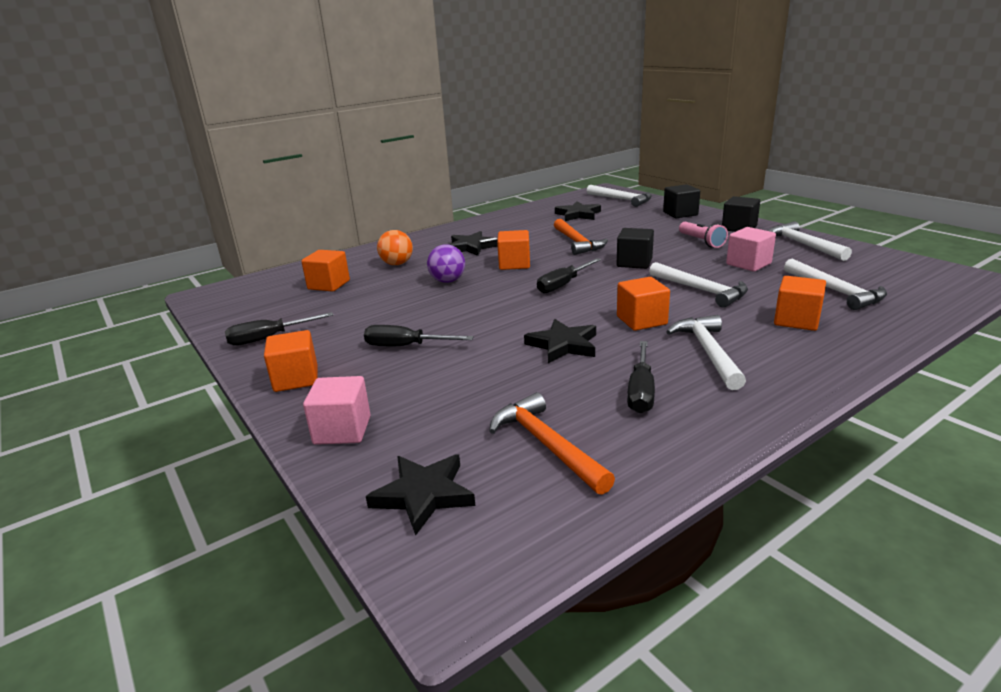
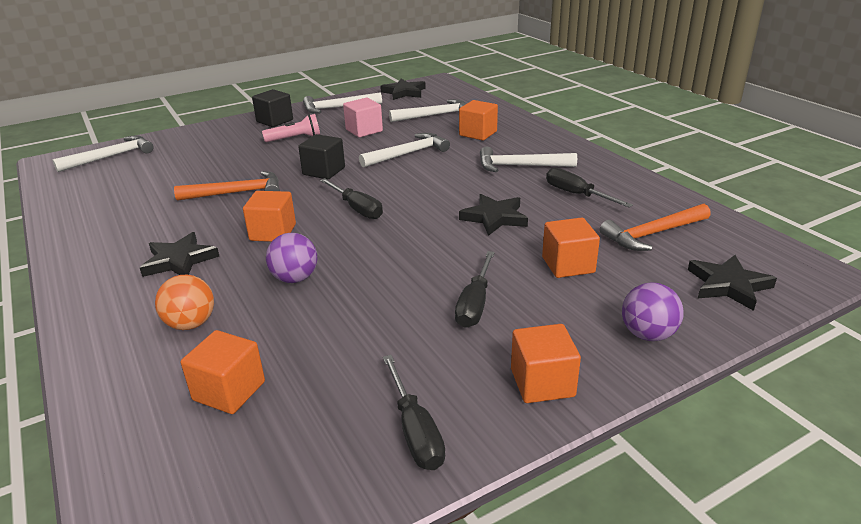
camera: 85 degrees left, 5 degrees up
(342, 430) = (647, 334): pink cube -> purple ball
(578, 214) = (134, 185): black star -> black star (404, 92)
(641, 320) = (457, 182): orange cube -> orange cube (568, 265)
(641, 391) = (576, 194): black screwdriver -> black screwdriver turned 150 degrees counterclockwise
(680, 214) = (203, 136): black cube -> none

